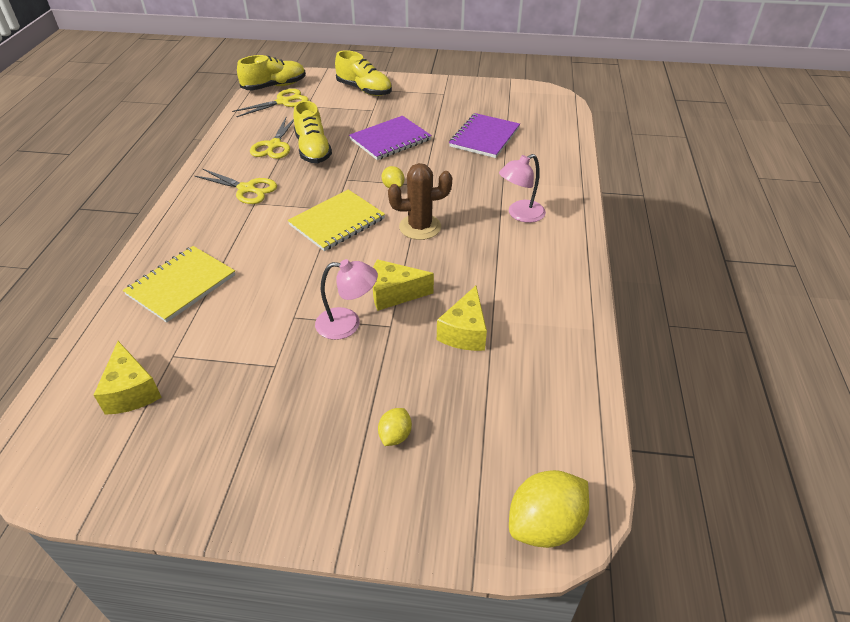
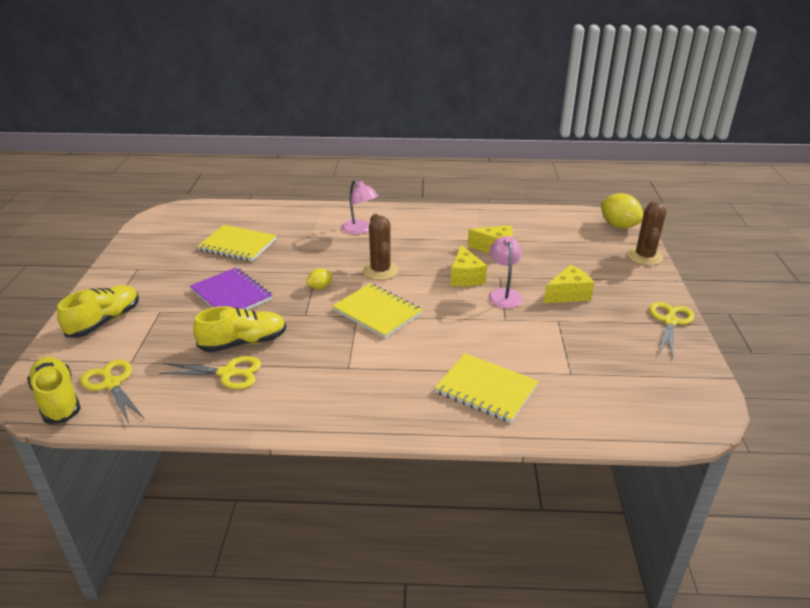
camera: 95 degrees left, 10 degrees down
(131, 391) = (615, 386): yellow cheese -> yellow cheese (568, 294)
(247, 189) = (322, 378): yellow scissors -> yellow scissors (670, 321)
(395, 436) = (590, 268): yellow lemon -> none
(424, 532) = (644, 257): none -> brown cactus
(484, 137) = (237, 245): purple notebook -> yellow notebook

